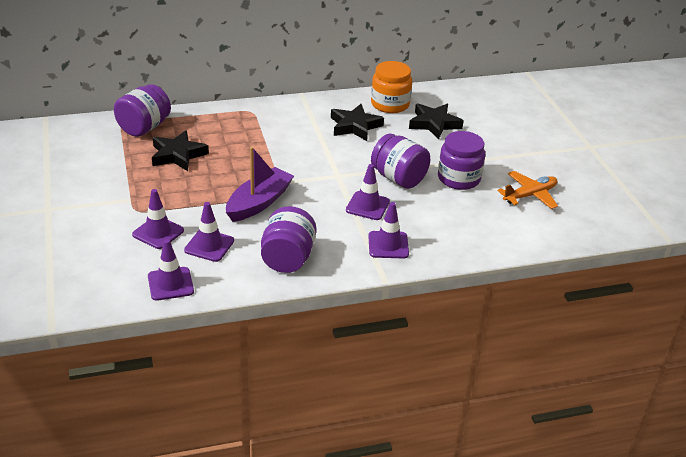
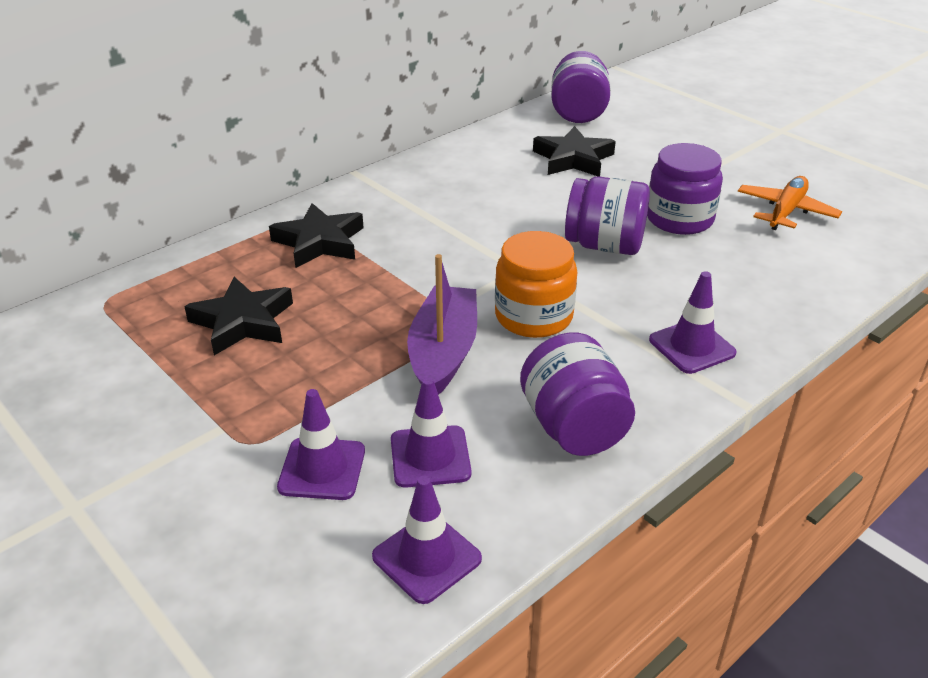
camera: 25 degrees left, 0 degrees up
(144, 127) = (147, 297): purple jar -> purple jar (578, 112)
(355, 126) = (473, 193): black star -> black star (319, 242)
(367, 206) = (604, 299): purple traffic cone -> none
(390, 104) = (491, 151): orange jar -> orange jar (533, 316)

